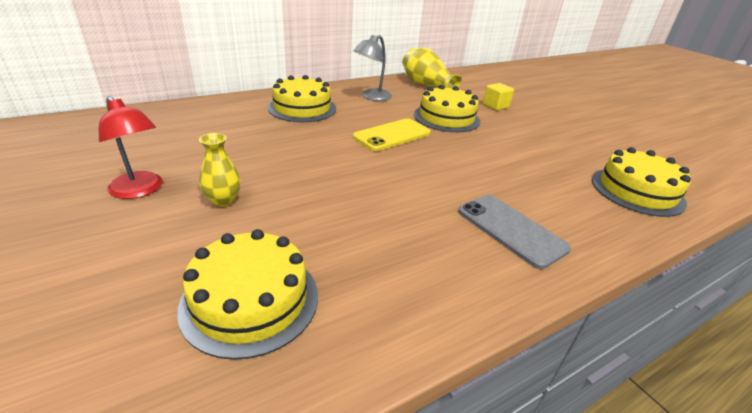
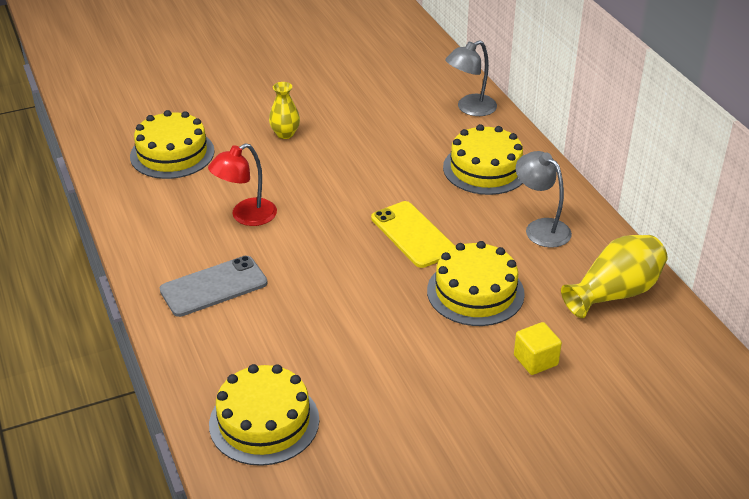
camera: 100 degrees right, 5 degrees up
(140, 190) = (304, 97): red lamp -> red lamp (246, 216)
(210, 109) = (470, 108): none -> grey lamp

